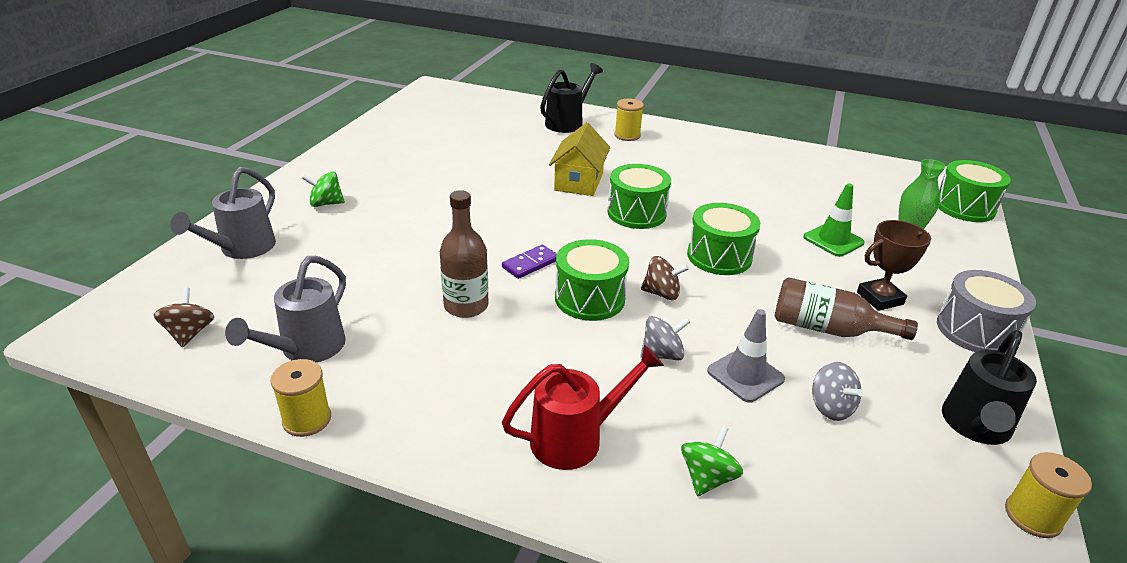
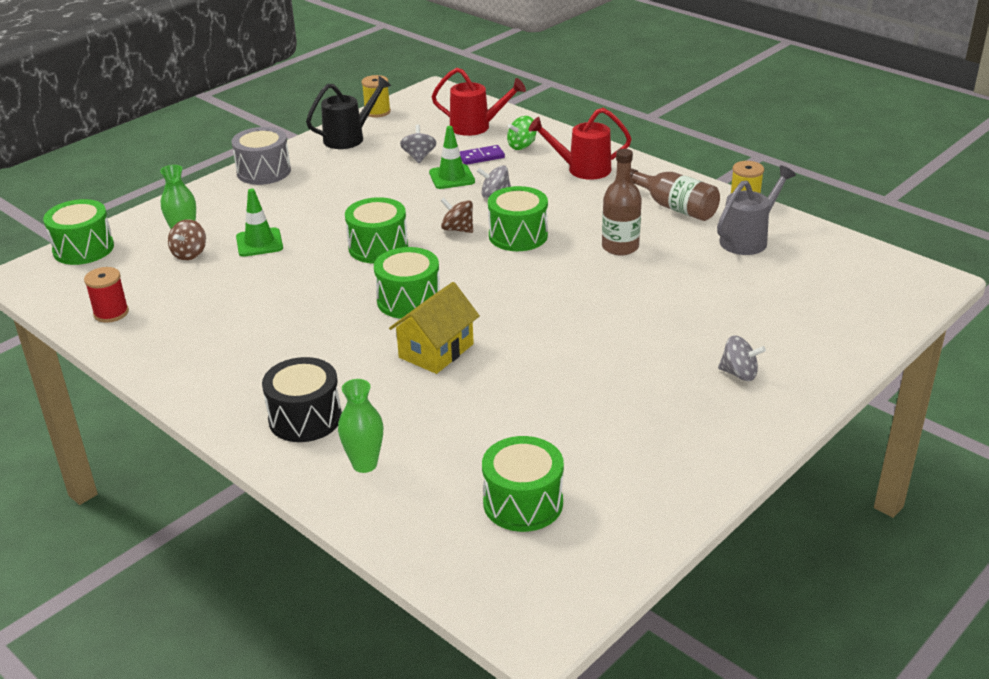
camera: 155 degrees left, 0 degrees up
(190, 333) = (841, 264): brown spinning top -> brown spinning top (189, 254)
(242, 249) = (821, 332): grey watering can -> none
(326, 203) = (739, 373): green spinning top -> grey spinning top
(462, 121) = (523, 503): none -> green drum
(530, 264) = (549, 270): purple domino -> purple domino (481, 157)
(568, 122) = (364, 464): black watering can -> green vase
(627, 135) = (305, 418): yellow spool -> black drum
(745, 375) = (452, 177): grey traffic cone -> green traffic cone
(826, 515) = (476, 127): none -> red watering can
(828, 329) = (363, 189): brown bottle -> brown bottle (675, 207)
(846, 167) = (111, 313): none -> red spool
(880, 298) = (295, 198): brown trophy -> none

